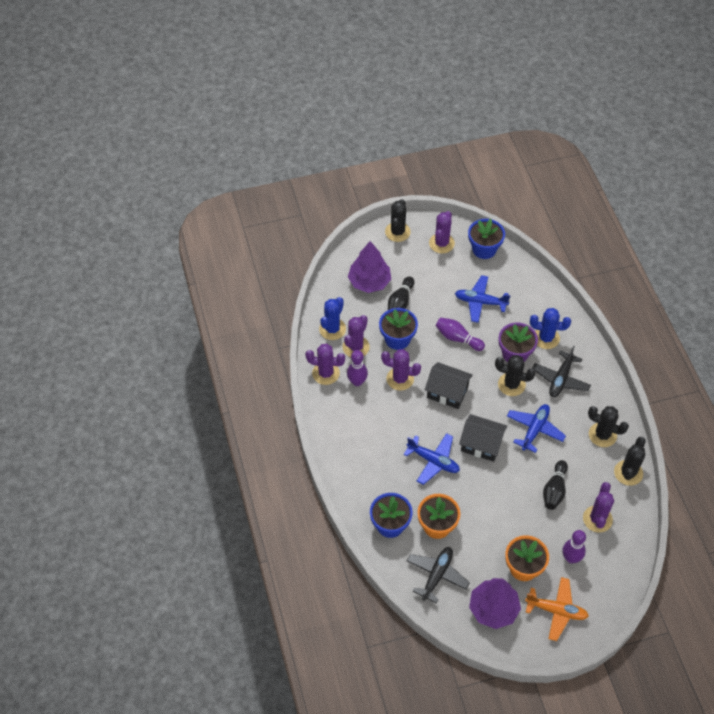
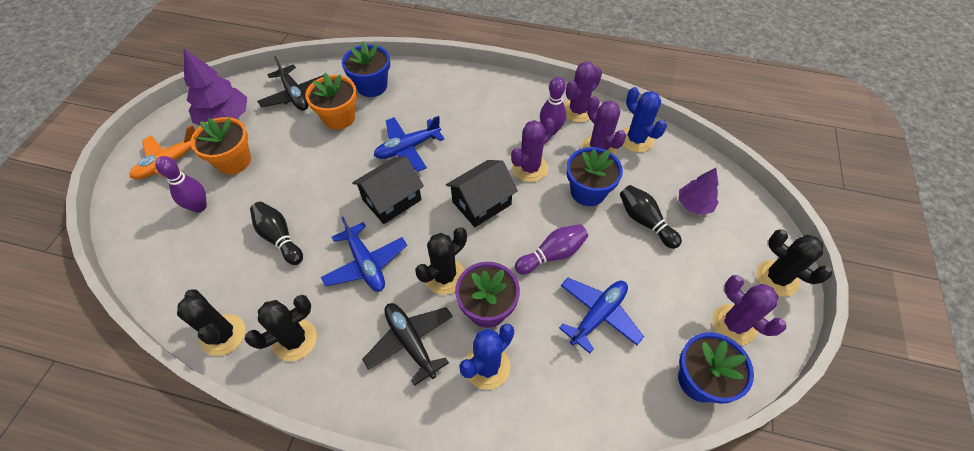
camera: 120 degrees right, 0 degrees up
(369, 282) = (694, 204): purple tree -> purple tree, size x0.62
(597, 519) = (209, 259): purple cactus -> none

